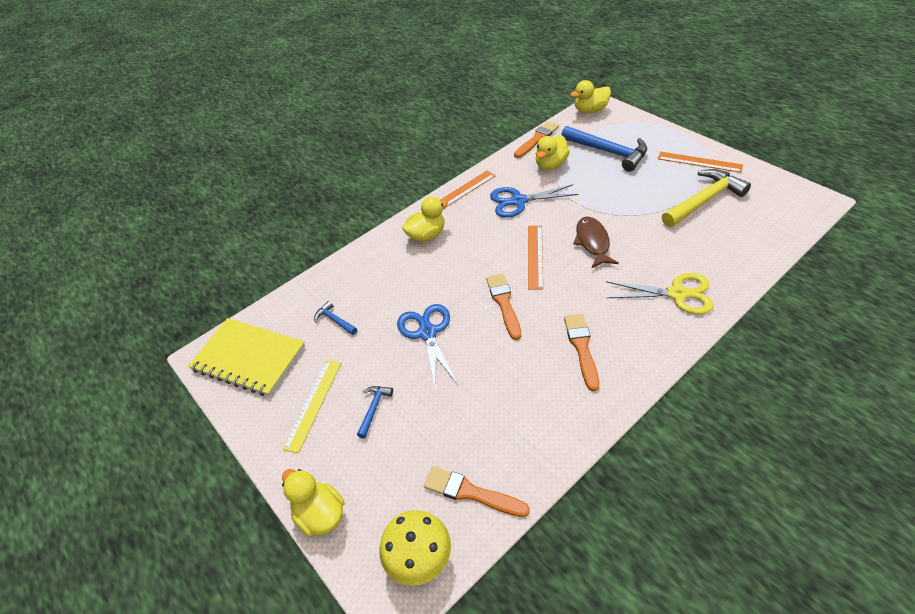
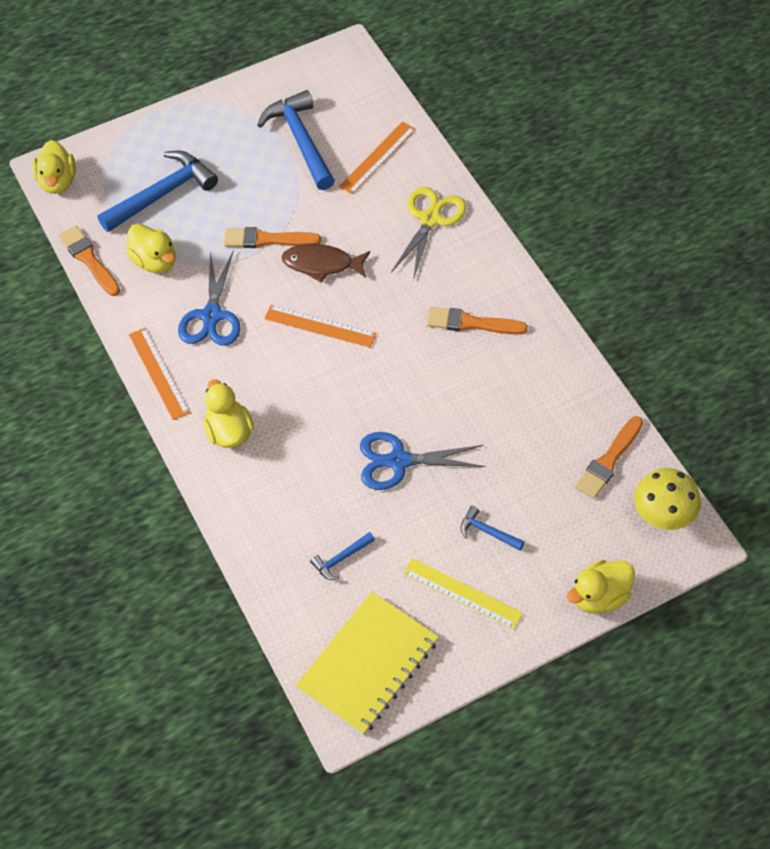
camera: 80 degrees left, 10 degrees up
(504, 303) = (382, 376): orange brush -> orange brush (267, 239)
(699, 162) = (231, 116): orange ruler -> orange ruler (377, 157)
(704, 200) = (300, 140): yellow hammer -> blue hammer

